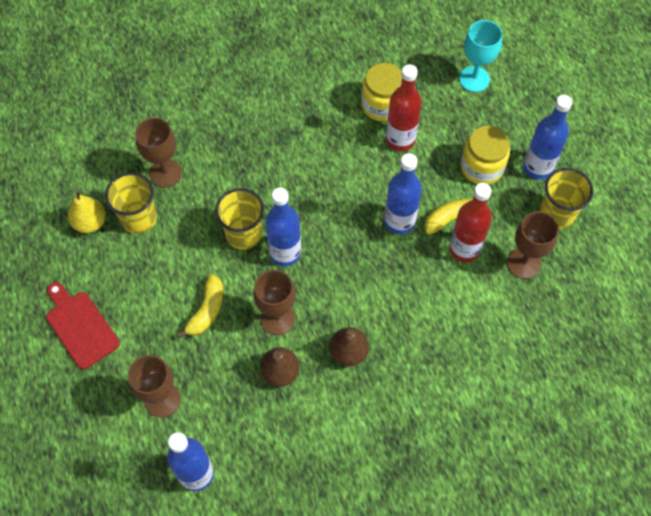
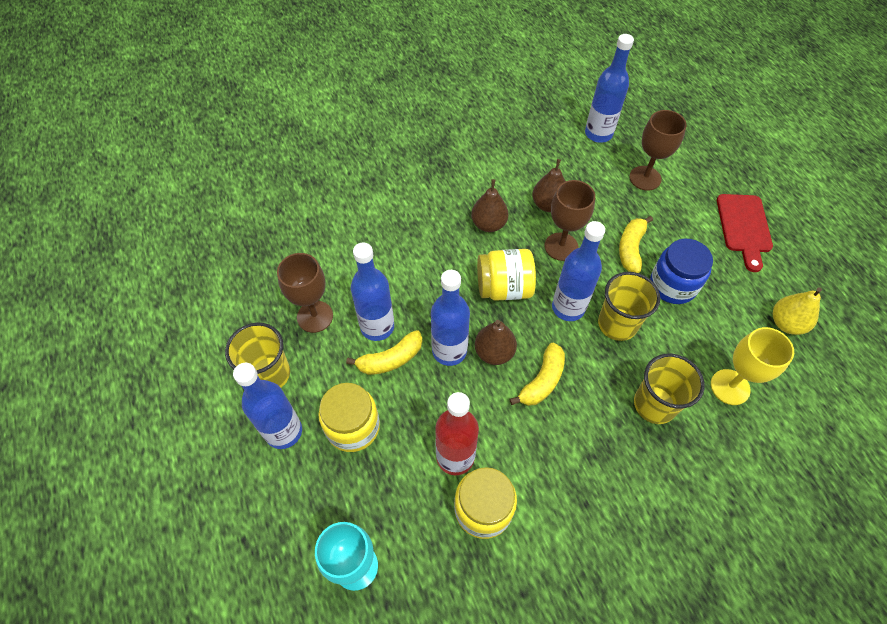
camera: 175 degrees right, 5 degrees down
(80, 326) = (744, 227): red cutting board -> red cutting board turned 45 degrees clockwise
(139, 218) = (736, 332): yellow cup -> yellow cup (654, 404)
(165, 173) = (730, 387): brown goblet -> yellow goblet
(179, 268) = (673, 285): none -> blue jar
(322, 190) = (542, 381): none -> yellow banana
(342, 278) = (504, 288): none -> yellow jar
(360, 217) = (494, 352): none -> brown pear
(464, 248) = (377, 327): red bottle -> blue bottle

